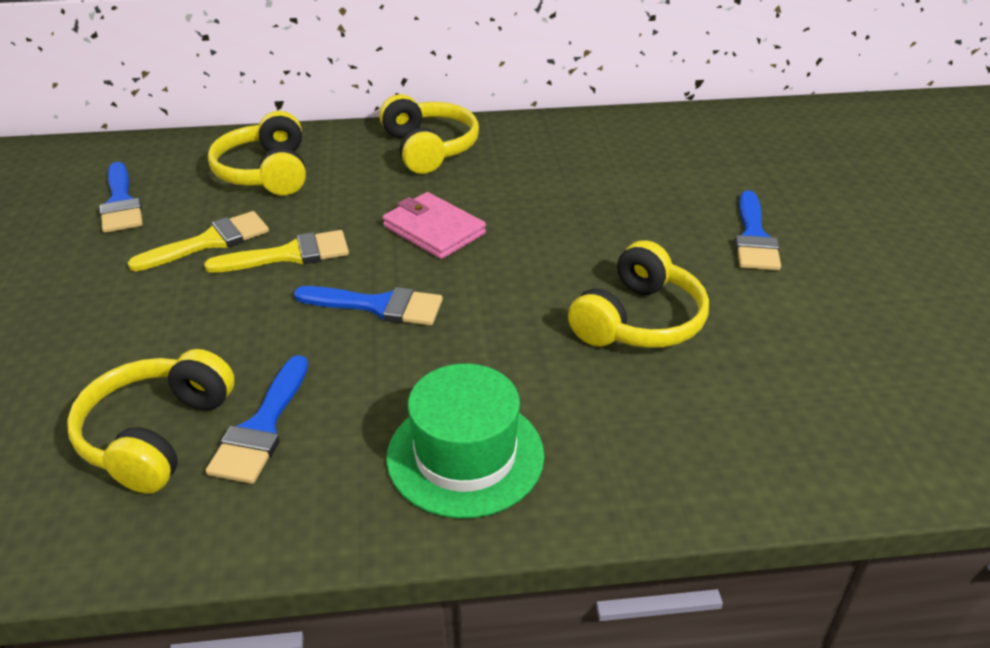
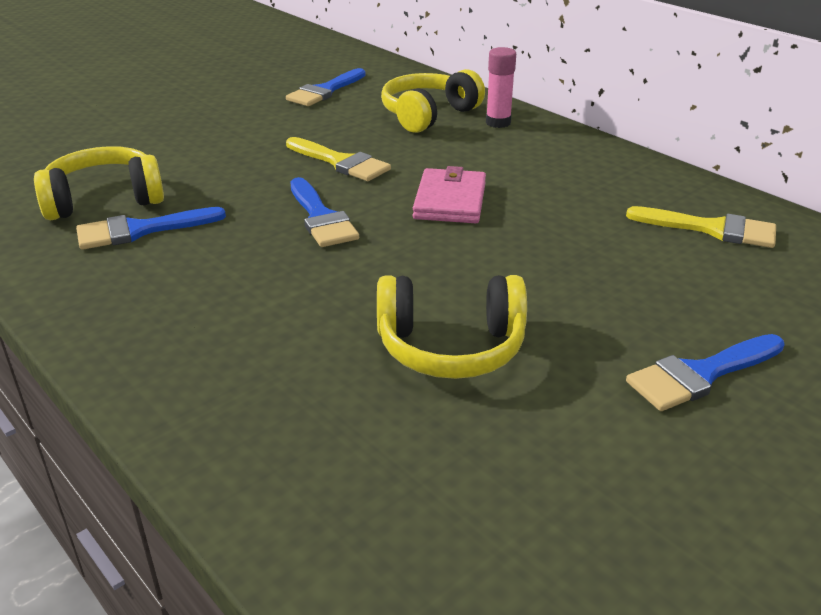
camera: 55 degrees right, 5 degrees down
(210, 241) = (320, 132): yellow brush -> yellow brush (712, 229)
(333, 149) = (498, 123): none -> pink glue stick
(429, 148) = (563, 155): yellow headphones -> none
(465, 455) = (177, 322): green hat -> none

